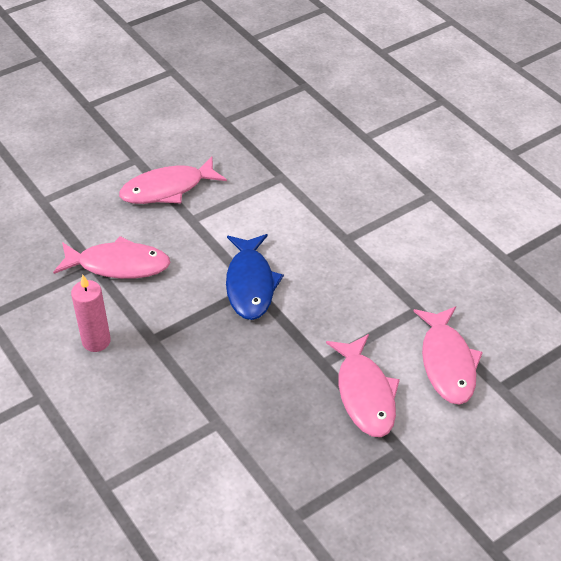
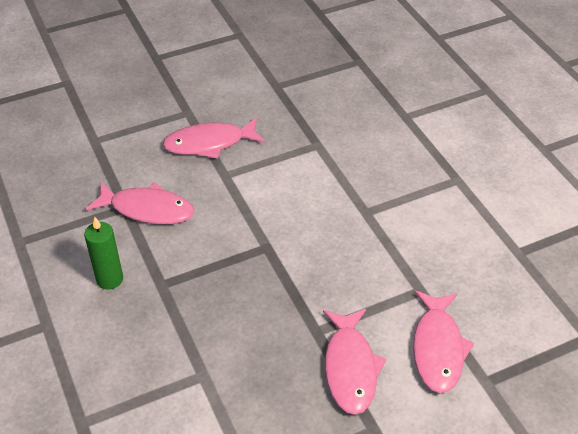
camera: 10 degrees right, 0 degrees up
(96, 341) = (110, 279): pink candle -> green candle
(250, 284) = (265, 244): blue fish -> none

